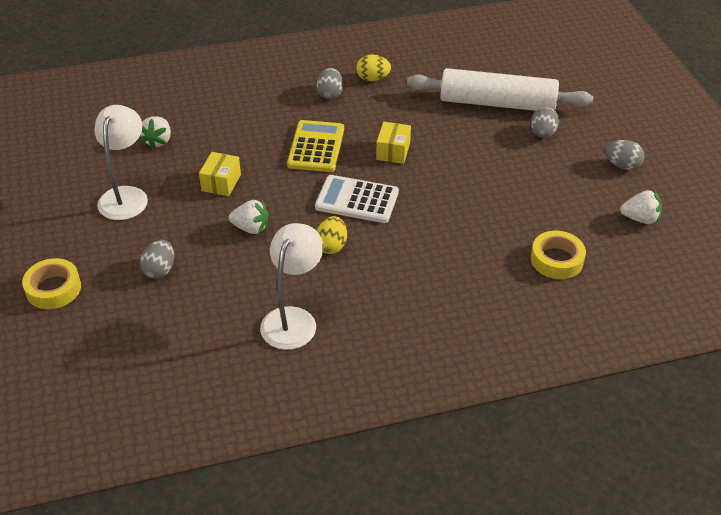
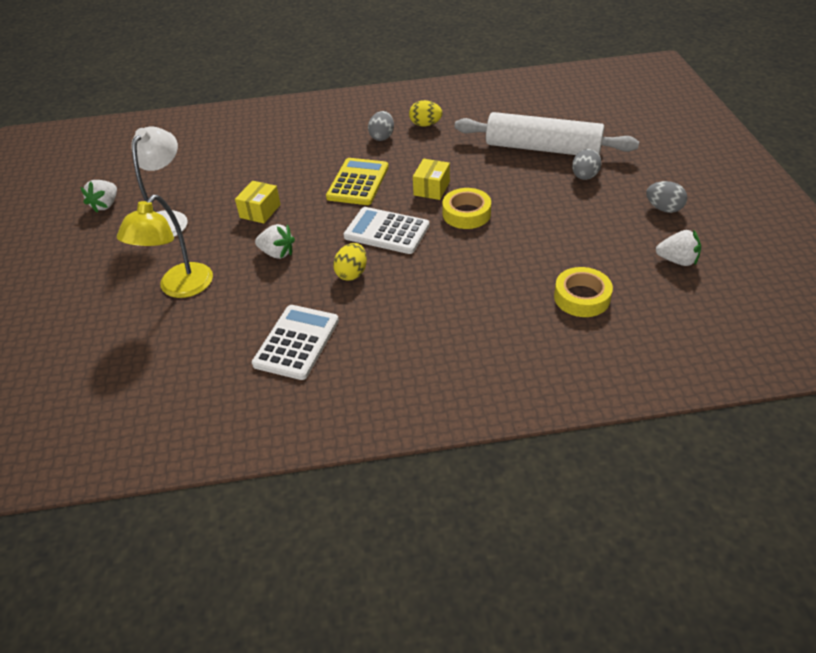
camera: 10 degrees right, 0 degrees up
(53, 289) = (75, 301): yellow tape -> yellow tape (466, 214)
(158, 141) = (212, 173): white strawberry -> white strawberry (105, 205)
(160, 270) = (180, 288): grey egg -> yellow lamp
(293, 319) = (296, 342): white lamp -> white calculator

